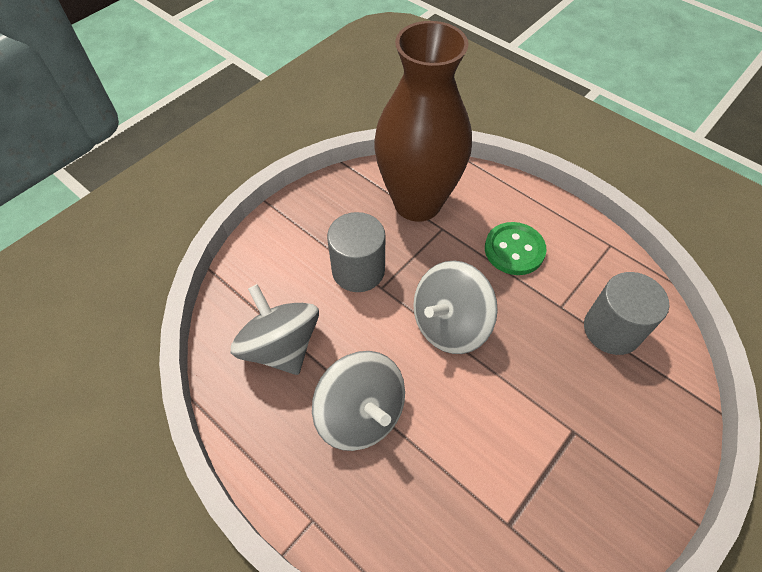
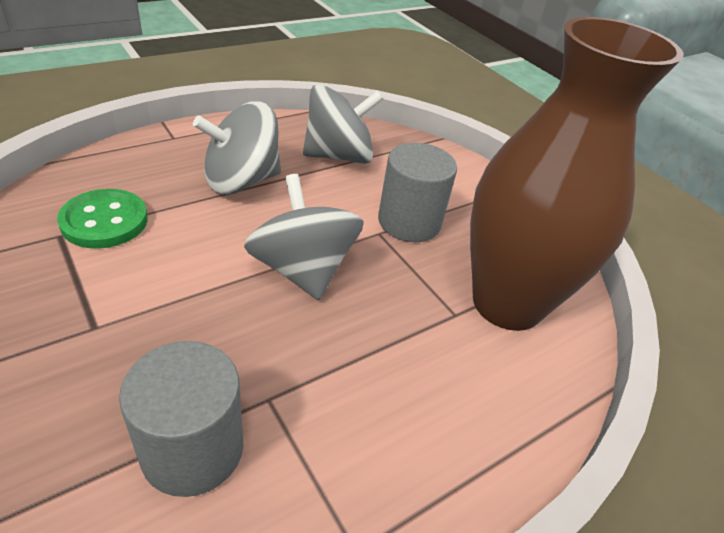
camera: 100 degrees right, 15 degrees down
(514, 250) = (392, 382): green button -> green button (104, 221)

